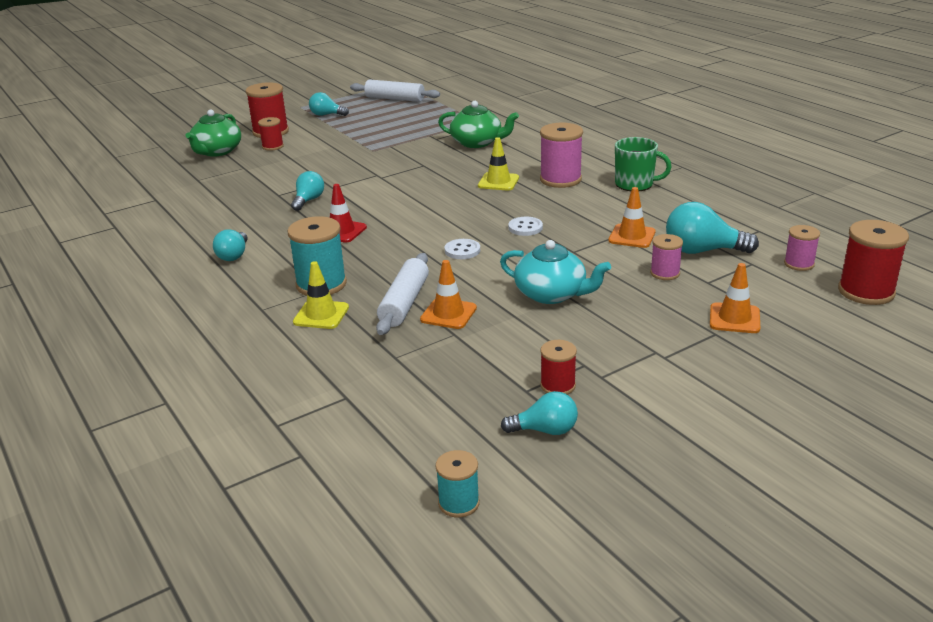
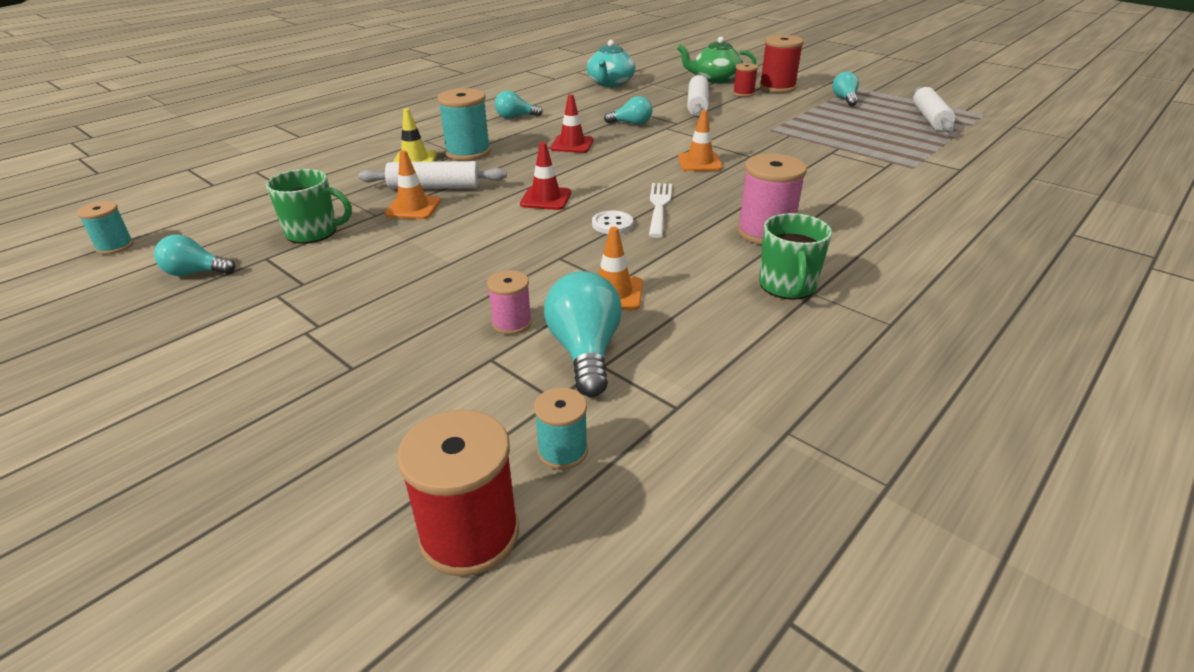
camera: 75 degrees right, 5 degrees up
(284, 168) = (697, 105): none -> white rolling pin
(462, 250) = (546, 199): white button -> red traffic cone
(477, 143) = (840, 173): green teapot -> none
(479, 367) = (313, 232): none -> green mug
(498, 182) = (731, 197): yellow traffic cone -> none
(502, 208) = (659, 207): none -> white fork
(545, 430) = (195, 273): turquoise light bulb -> turquoise light bulb turned 105 degrees clockwise
(551, 294) = (453, 253): turquoise teapot -> turquoise teapot (610, 83)
(558, 385) = (268, 272): red spool -> none
(734, 318) = (388, 383): orange traffic cone -> orange traffic cone (699, 162)
(799, 264) = (562, 451): pink spool -> turquoise spool

